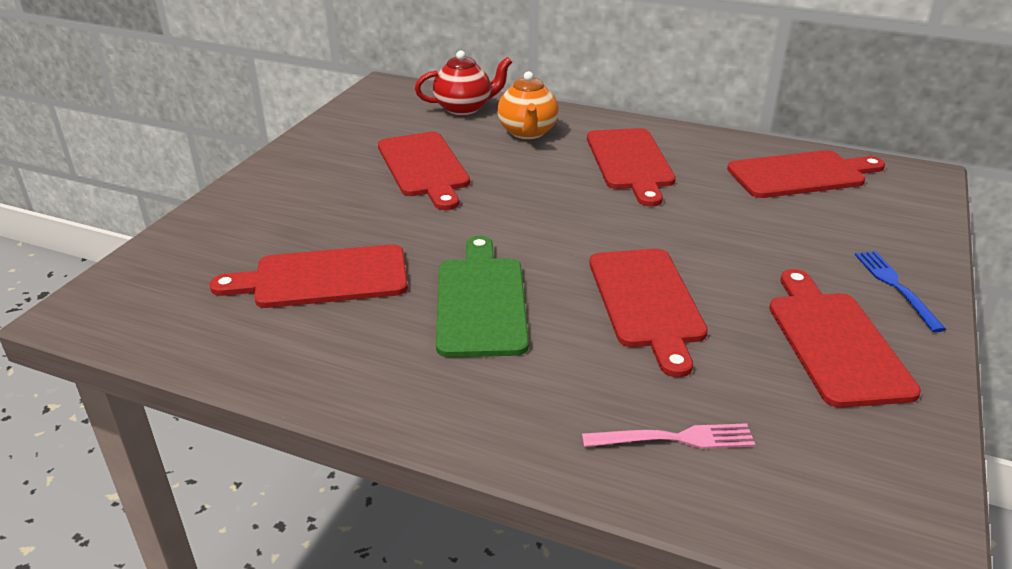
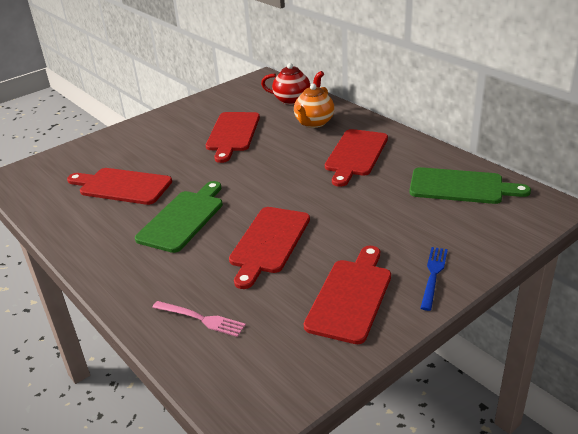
camera: 30 degrees right, 0 degrees up
(801, 175) = (461, 187): red cutting board -> green cutting board

